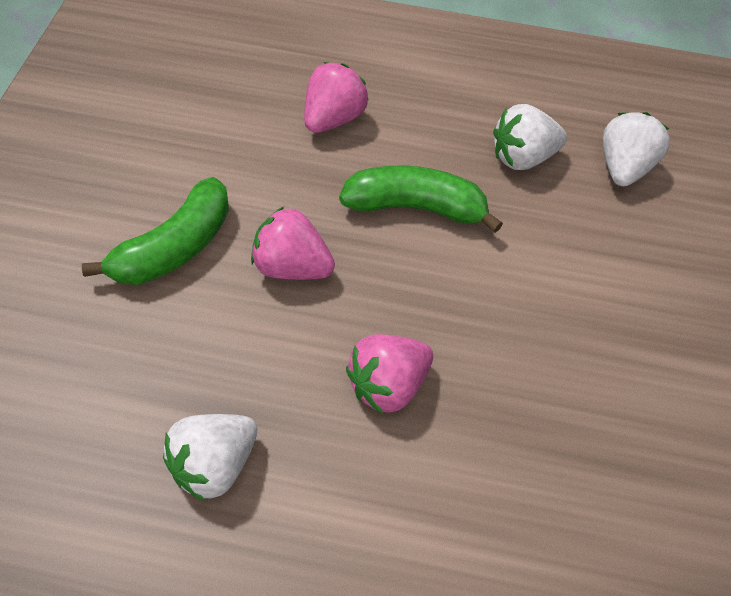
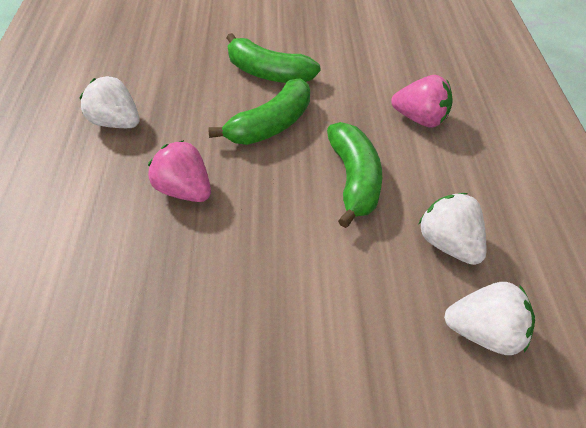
camera: 80 degrees right, 5 degrees down
(291, 267) = (271, 125): pink strawberry -> green banana

